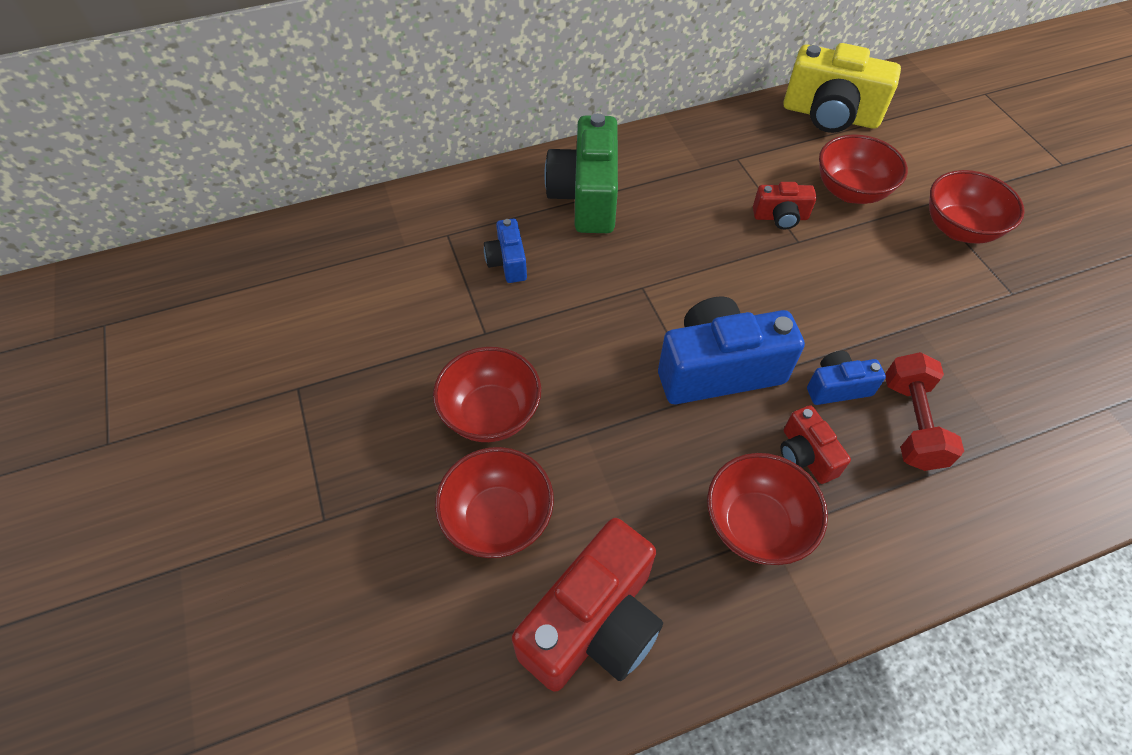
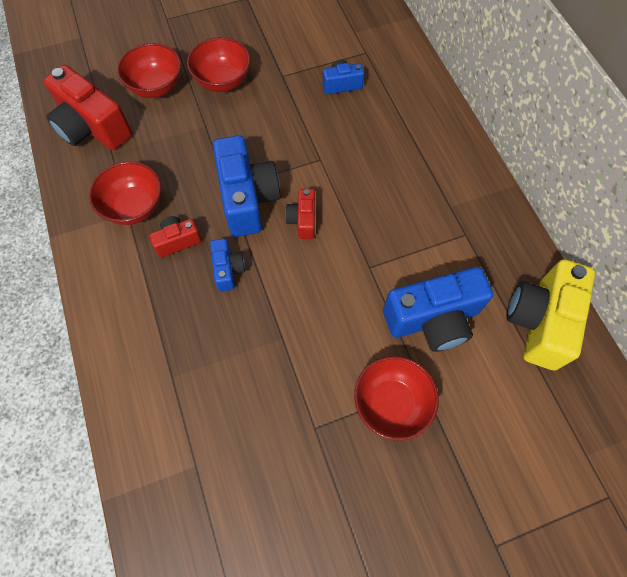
camera: 90 degrees right, 10 degrees up
(586, 197) = (408, 128): green camera -> none
(780, 217) = (396, 258): red camera -> red camera (303, 220)
(850, 191) = (432, 319): red bowl -> blue camera
(911, 423) = (195, 312): red dumbbell -> none

